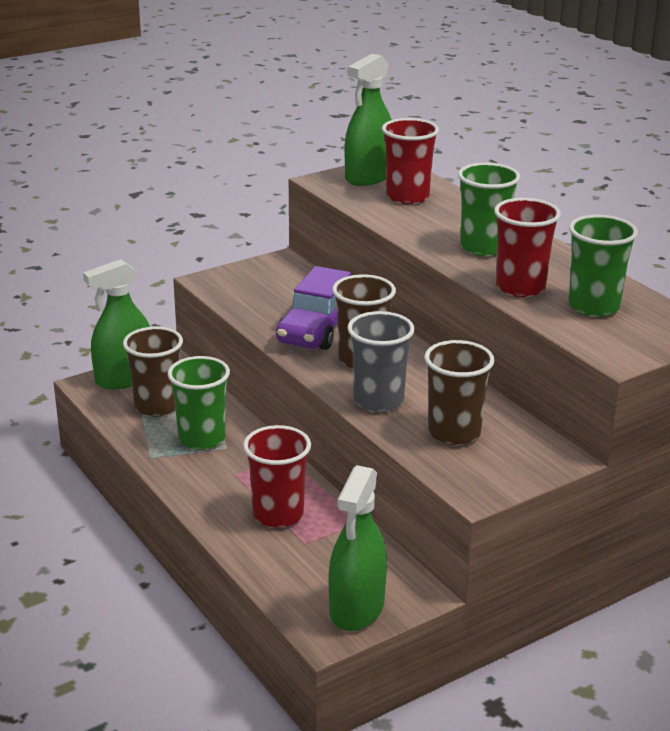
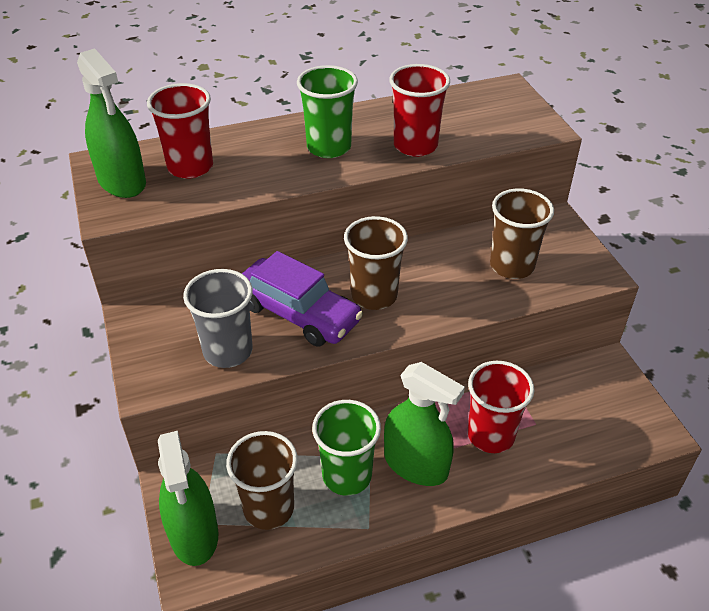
camera: 75 degrees left, 15 degrees up
(357, 608) = (626, 406): green spray bottle -> green spray bottle (416, 464)
(378, 401) = (451, 299): grey cup -> grey cup (228, 351)
(593, 306) = (460, 119): green cup -> none

